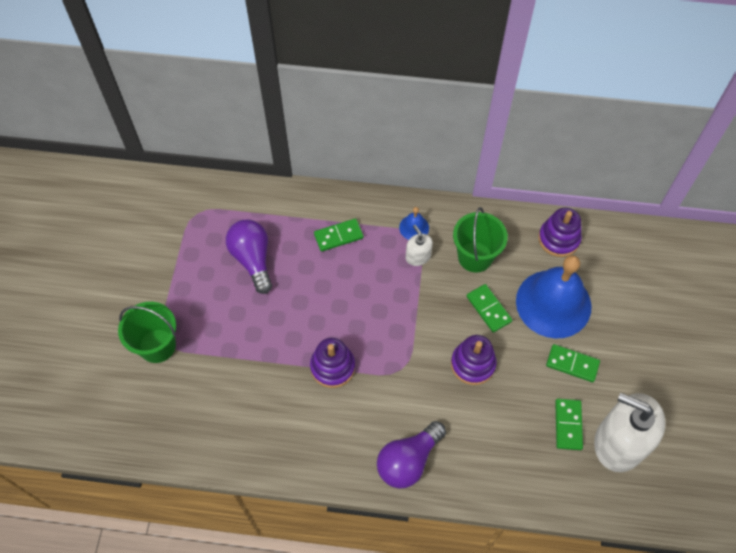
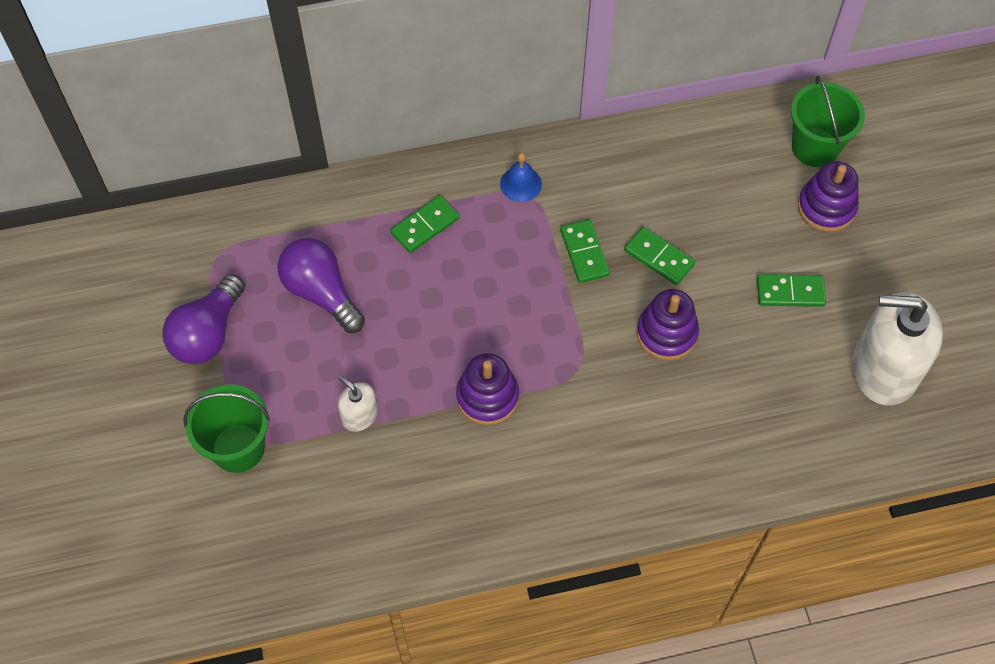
camera: 20 degrees left, 0 degrees up
(408, 461) = (634, 481): purple light bulb -> purple light bulb (208, 333)
(418, 256) = (541, 219): white soap dispenser -> white soap dispenser (359, 415)
(475, 257) = (615, 197): green bucket -> green bucket (815, 147)
(553, 303) = (737, 224): blue bell -> none
(558, 239) = (712, 141): purple stacking toy -> purple stacking toy (826, 207)
(568, 425) = (814, 368): green domino -> green domino (584, 253)

